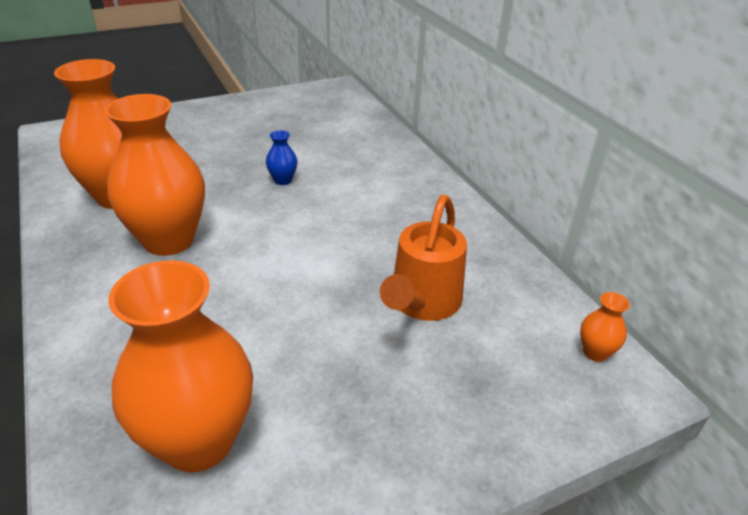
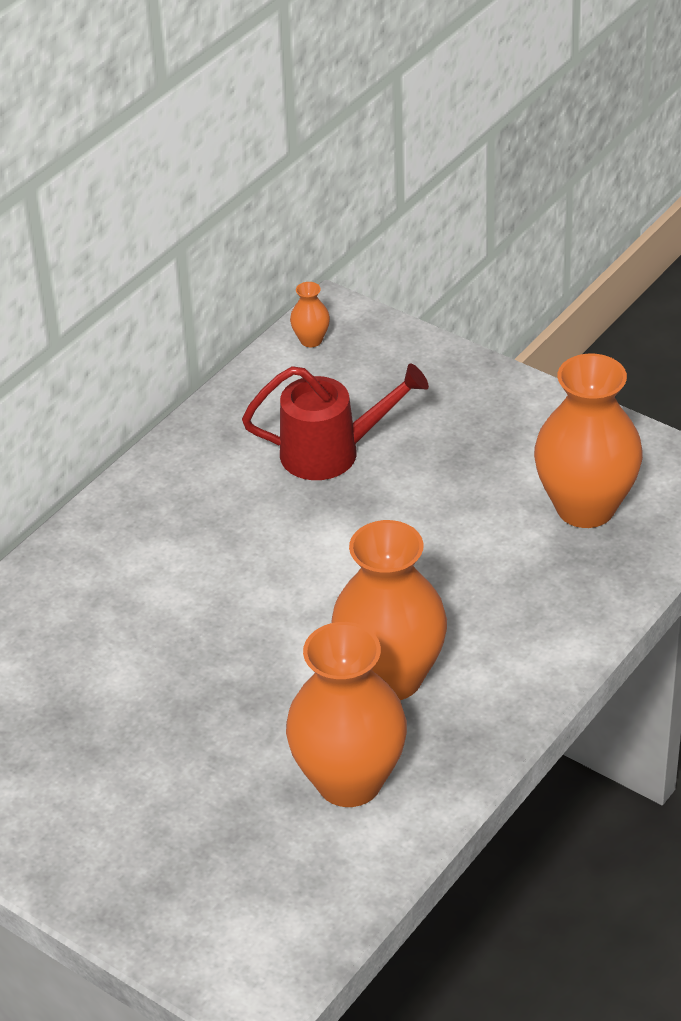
camera: 115 degrees left, 5 degrees up
(283, 180) = (195, 653): blue vase -> none
(422, 303) = (332, 452): orange watering can -> red watering can

